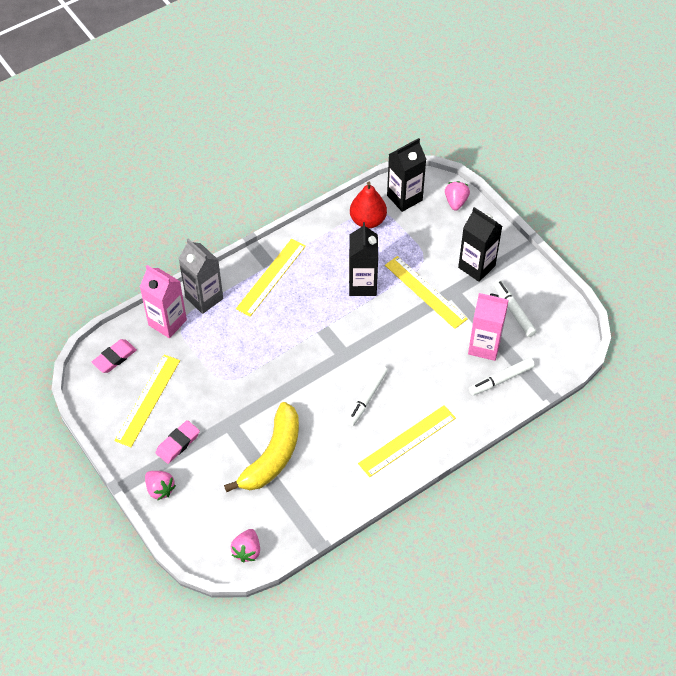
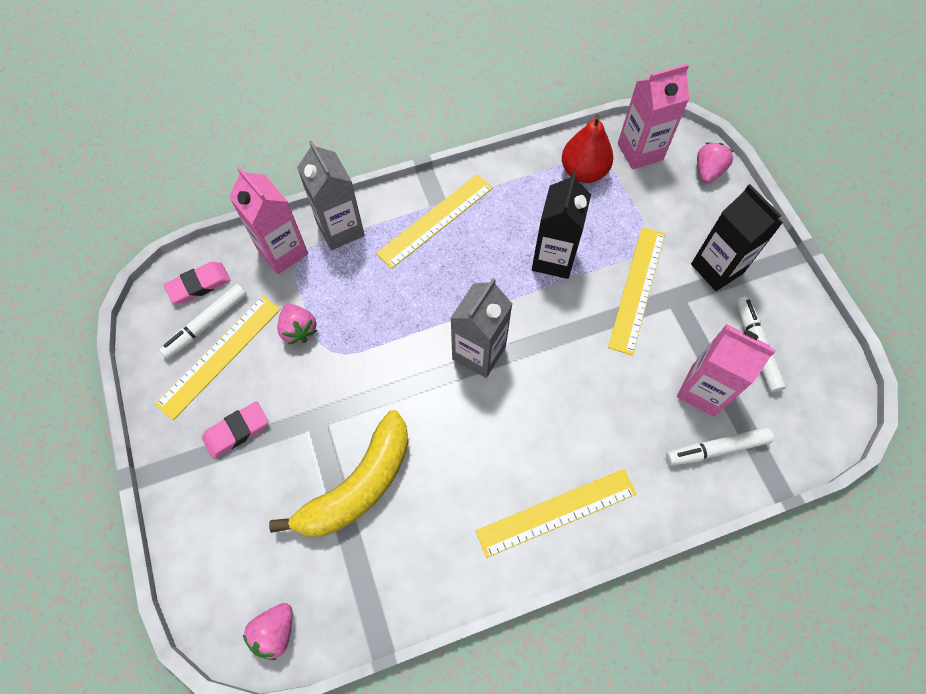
camera: 15 degrees right, 10 degrees up
(160, 489) = (188, 496): pink strawberry -> pink strawberry (299, 330)
(328, 357) = (479, 353): none -> grey carton
(366, 398) = (515, 429): white marker -> white marker (206, 324)
(404, 198) = (640, 151): black carton -> pink carton
(425, 292) = (637, 289): yellow ruler -> yellow ruler turned 45 degrees clockwise

